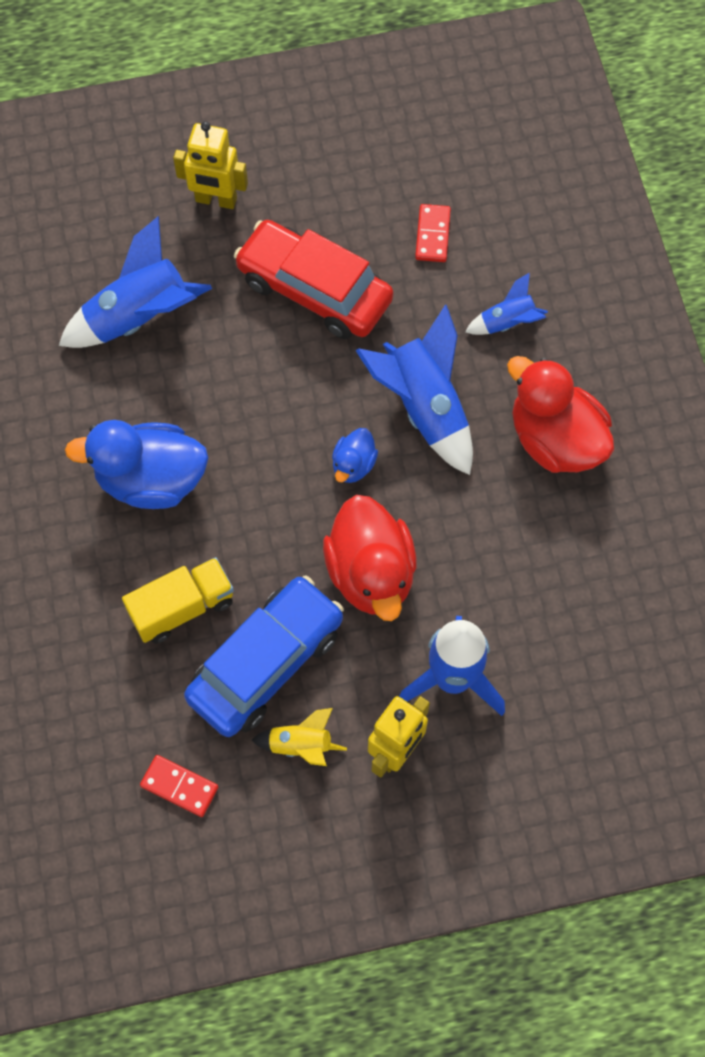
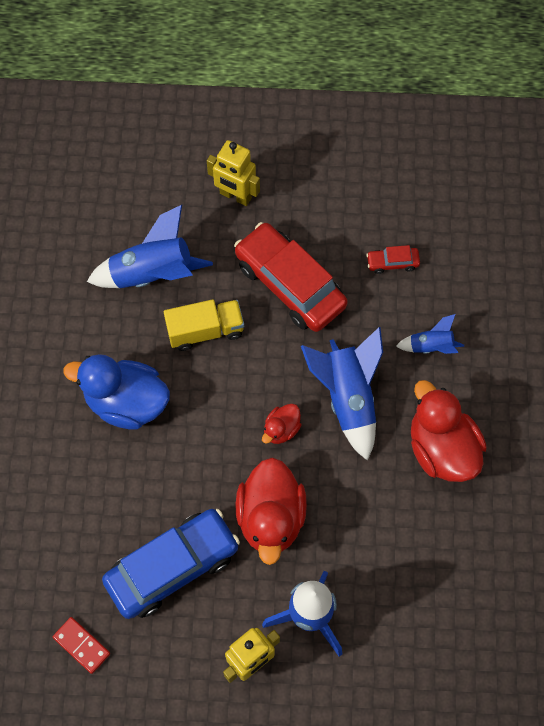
camera: 15 degrees right, 0 degrees up
(182, 608) = (122, 508): yellow truck -> yellow truck (205, 331)
(301, 745) = (180, 638): yellow rocket -> none
(353, 465) = (281, 429): blue duck -> red duck
(432, 235) = (392, 262): red domino -> red car

